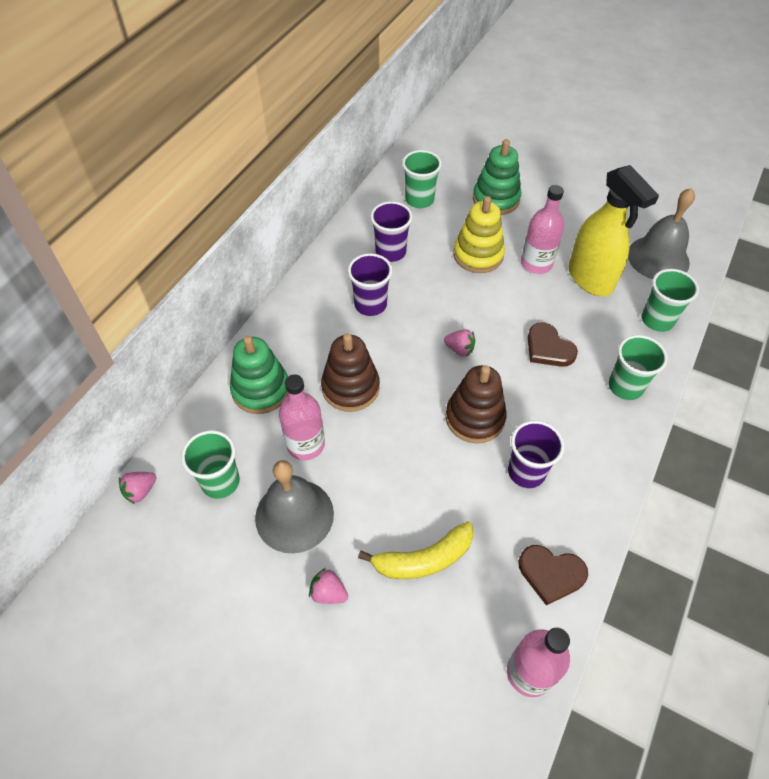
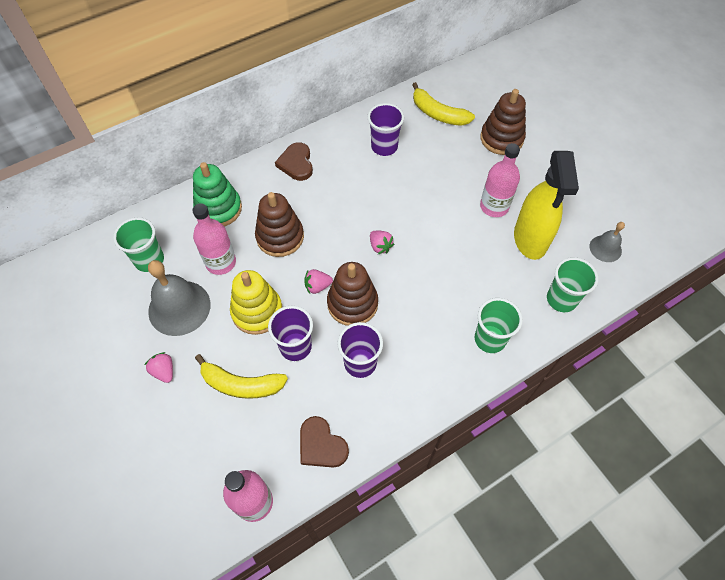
camera: 30 degrees right, 5 degrees up
(141, 491) = (98, 241): pink strawberry -> pink strawberry (317, 286)
(370, 305) = (339, 181): purple cup -> purple cup (295, 347)
(419, 200) = (438, 114): green cup -> yellow banana
(478, 255) = (451, 178): yellow stacking toy -> yellow stacking toy (257, 311)
(496, 199) = (501, 138): green stacking toy -> brown stacking toy
(548, 348) = (450, 279): brown heart -> brown heart (296, 163)
(658, 258) = (605, 248): grey bell -> grey bell, size x0.55

